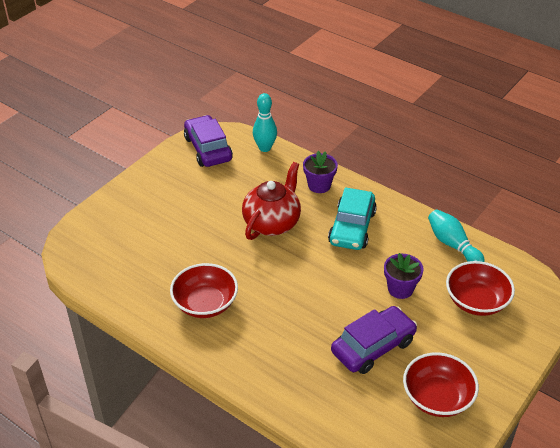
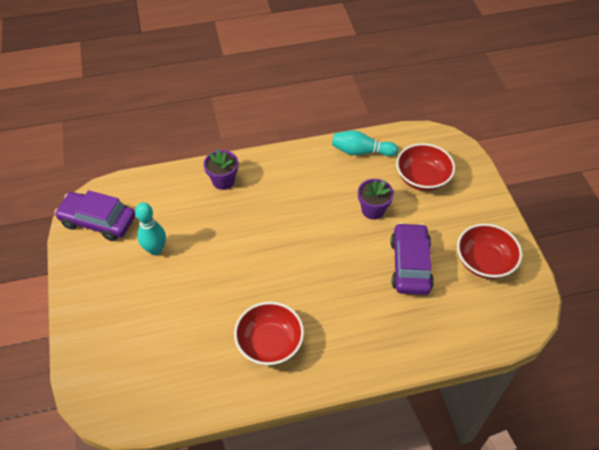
camera: 50 degrees left, 10 degrees up
(265, 148) = (143, 184): turquoise bowling pin -> turquoise bowling pin (155, 249)
(272, 223) = (230, 238): red teapot -> none
(352, 227) = (287, 193): turquoise car -> none

